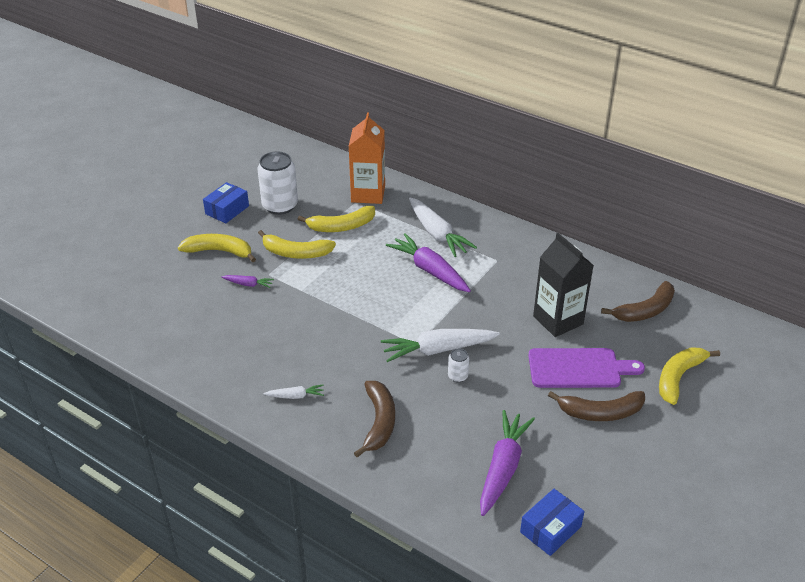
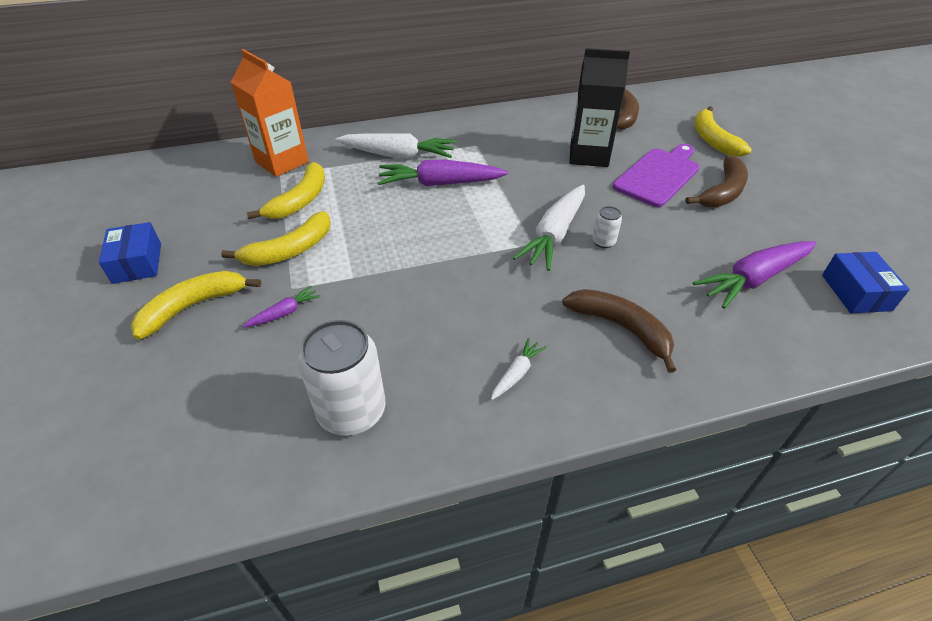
camera: 50 degrees left, 5 degrees up
(280, 206) = (200, 222): white can -> white can (352, 411)
(503, 468) = (754, 279): purple carrot -> purple carrot turned 90 degrees counterclockwise

